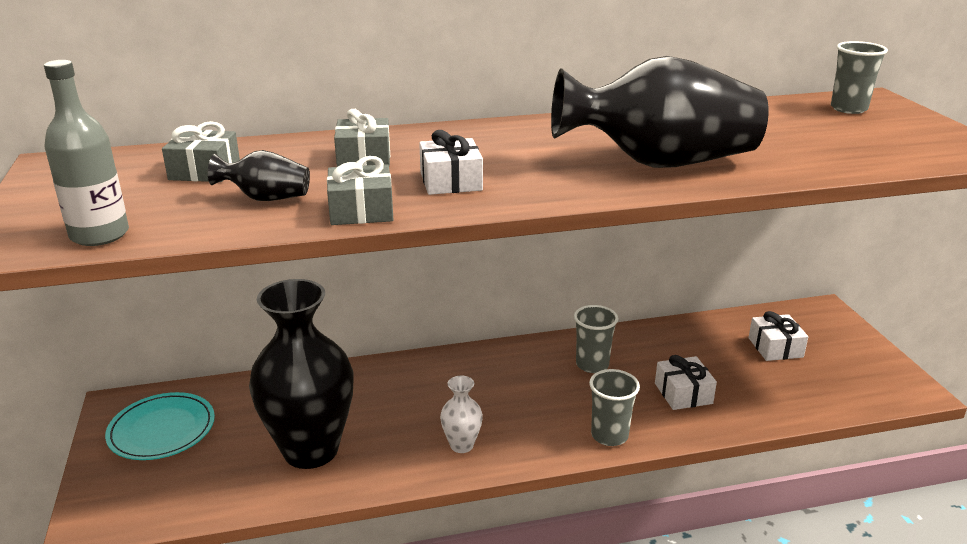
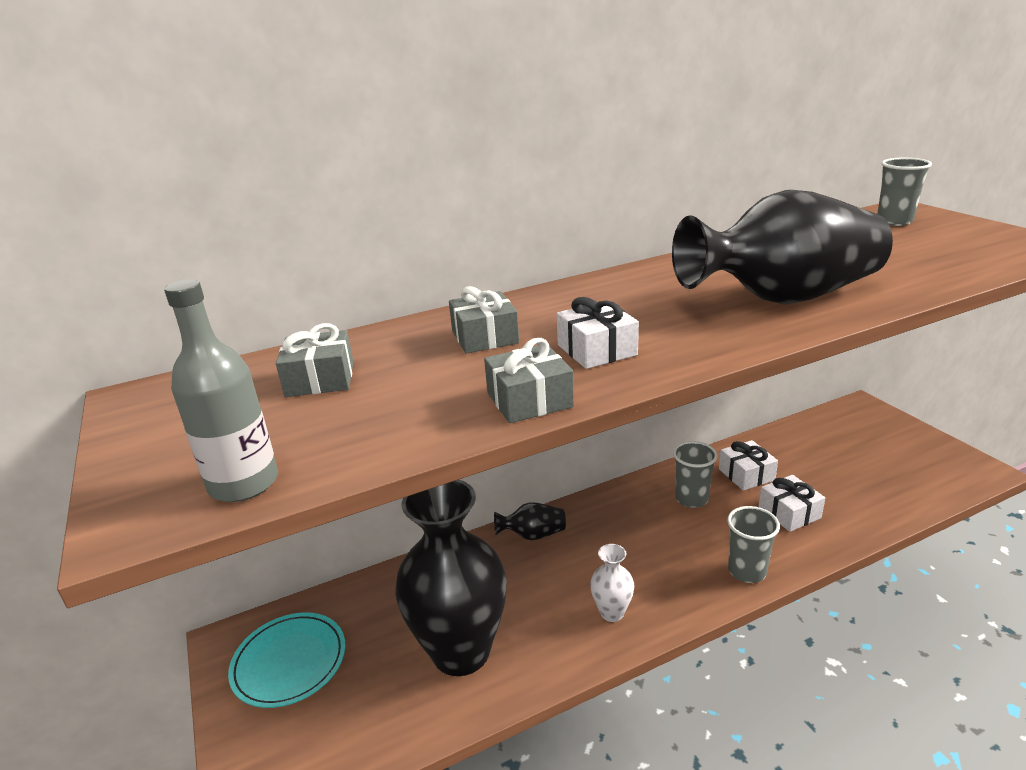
camera: 10 degrees left, 0 degrees up
(266, 198) = (412, 402): black vase -> black vase (533, 535)
(775, 347) = (842, 450): white gift -> white gift (746, 474)

